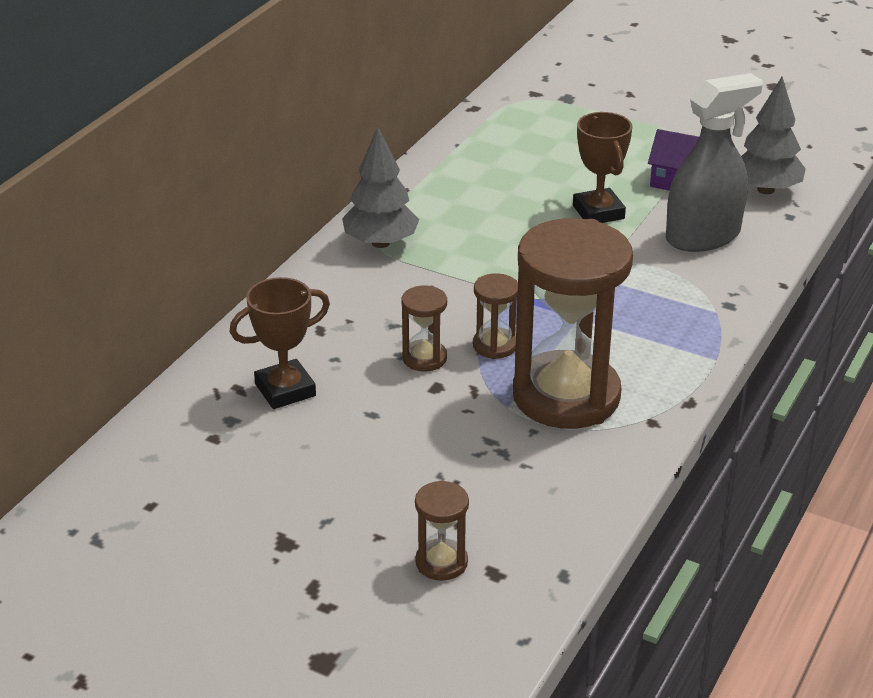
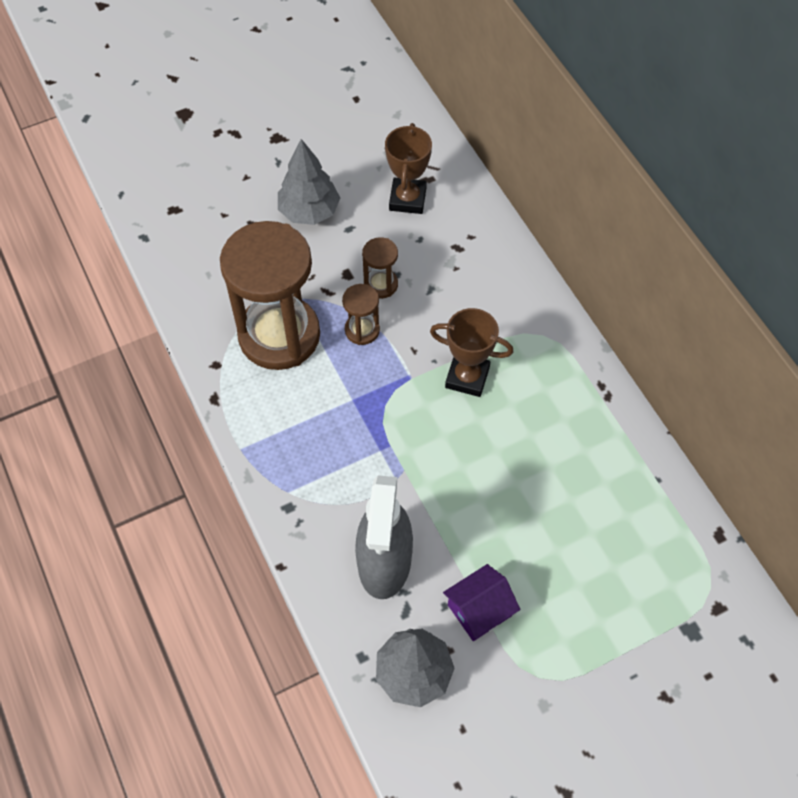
camera: 125 degrees right, 25 degrees up
(381, 243) = (538, 337): grey tree -> grey tree (309, 212)
(441, 562) = (202, 192): brown hourglass -> none
(598, 212) = (475, 510): brown trophy -> brown trophy (467, 377)

